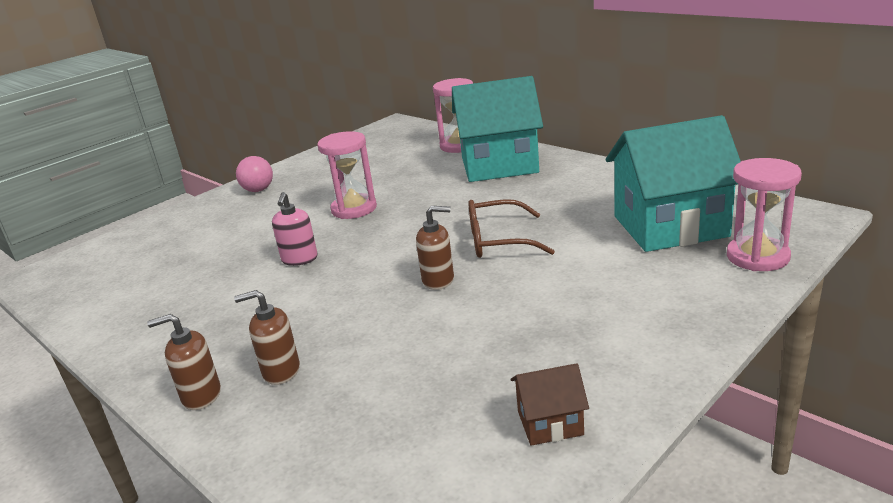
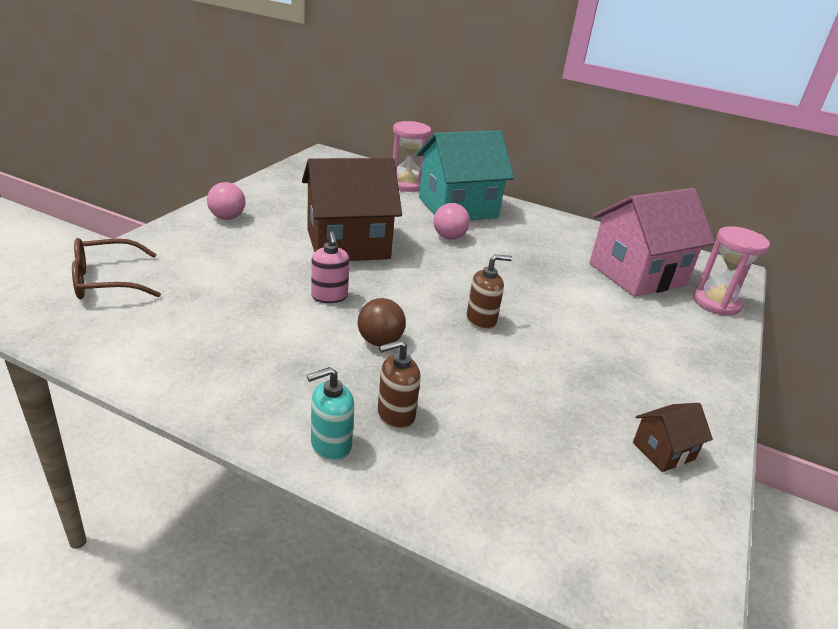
camera: 25 degrees left, 5 degrees up
(201, 396) = (330, 445): brown soap dispenser -> turquoise soap dispenser
(317, 301) = (380, 341): none -> brown ball
(354, 209) = (348, 244): pink hourglass -> brown house
(466, 196) = (449, 237): none -> pink ball
(497, 241) = (507, 283): brown glasses -> brown glasses (106, 281)
(670, 226) = (637, 274): turquoise house -> pink house

